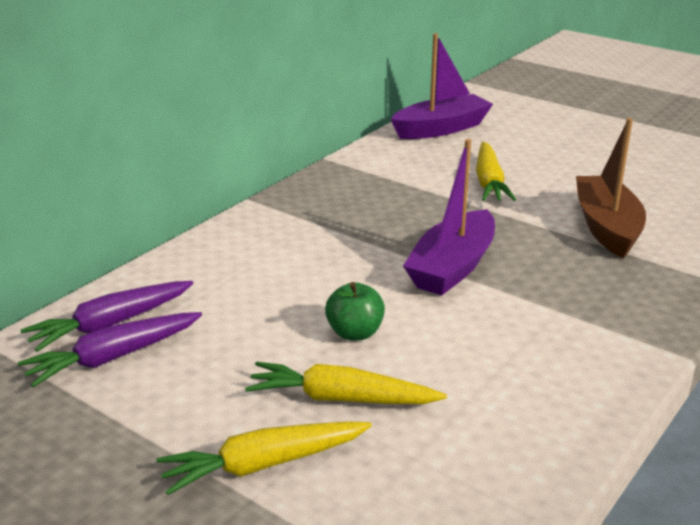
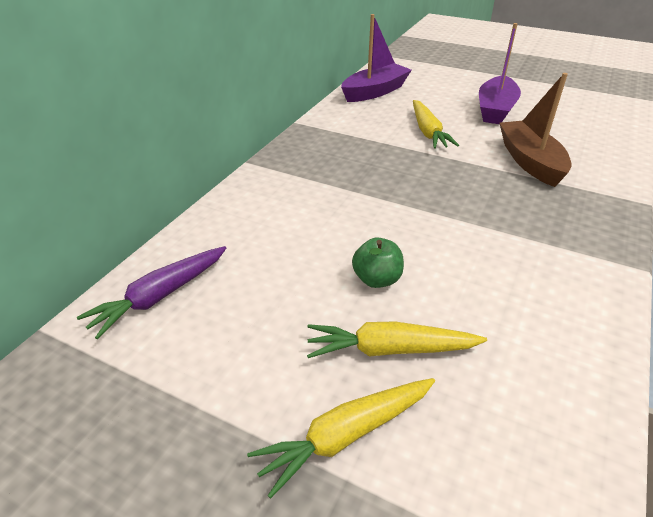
camera: 10 degrees left, 10 degrees up
(113, 357) = (171, 332): purple carrot -> none
(452, 267) = (431, 208): purple boat -> purple boat (495, 109)

